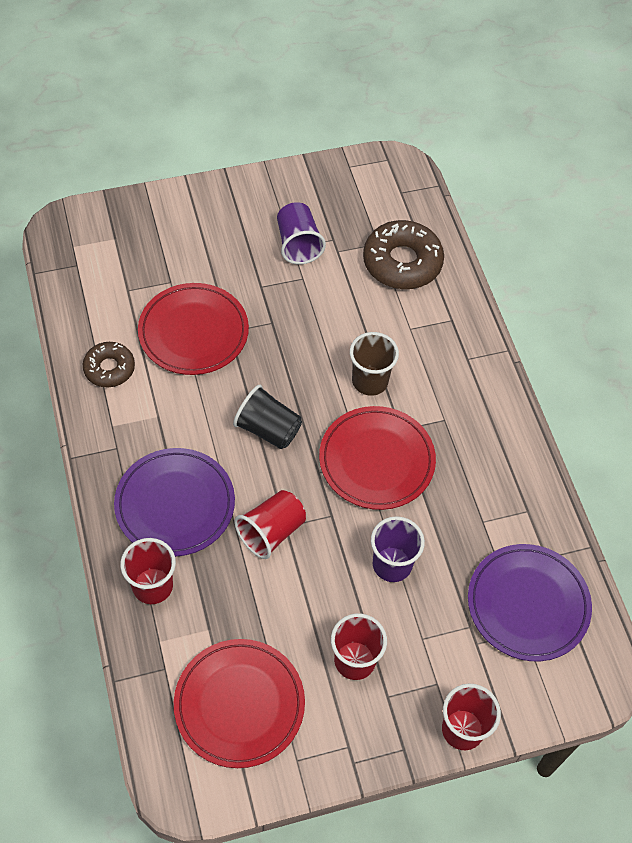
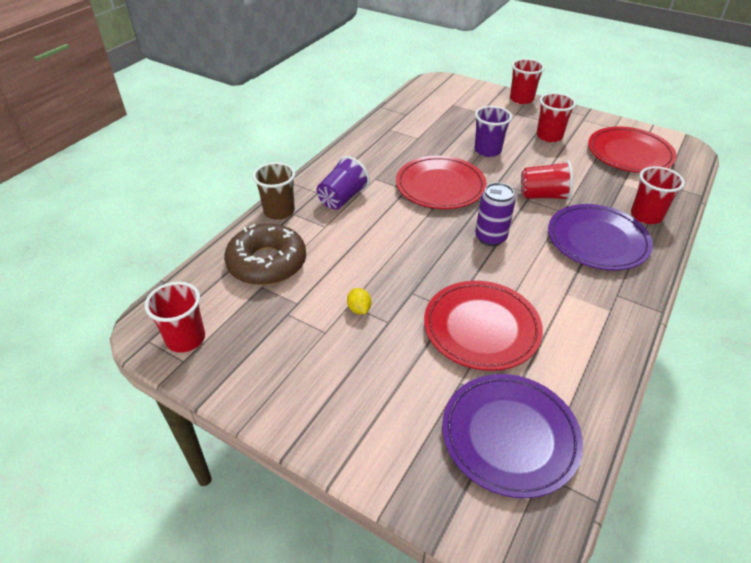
camera: 130 degrees left, 15 degrees down
(109, 368) = (581, 351): brown donut -> none
(268, 429) = (490, 238): black cup -> purple can
(291, 280) = (359, 309): none -> yellow lemon
(298, 244) = (318, 330): purple cup -> purple cup (342, 198)
(368, 177) = (186, 339): none -> red cup
(370, 381) = (391, 219): brown cup -> brown cup (279, 211)
(528, 604) = (438, 109): purple plate -> purple plate (509, 436)

